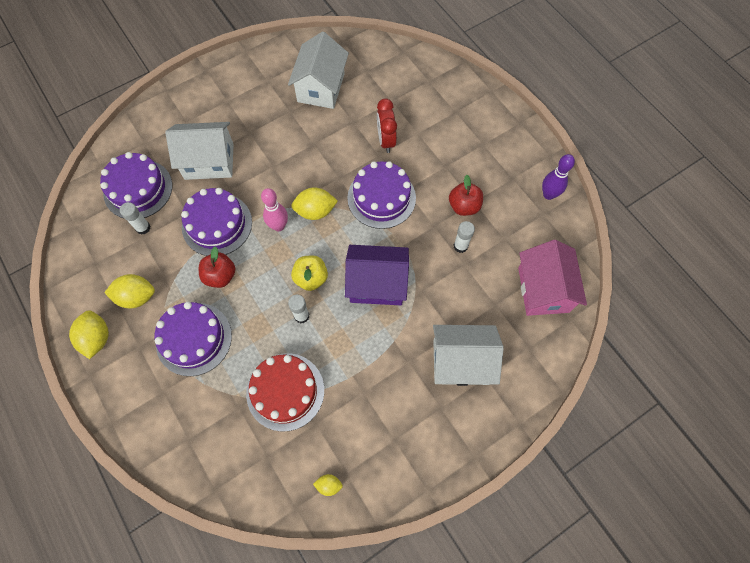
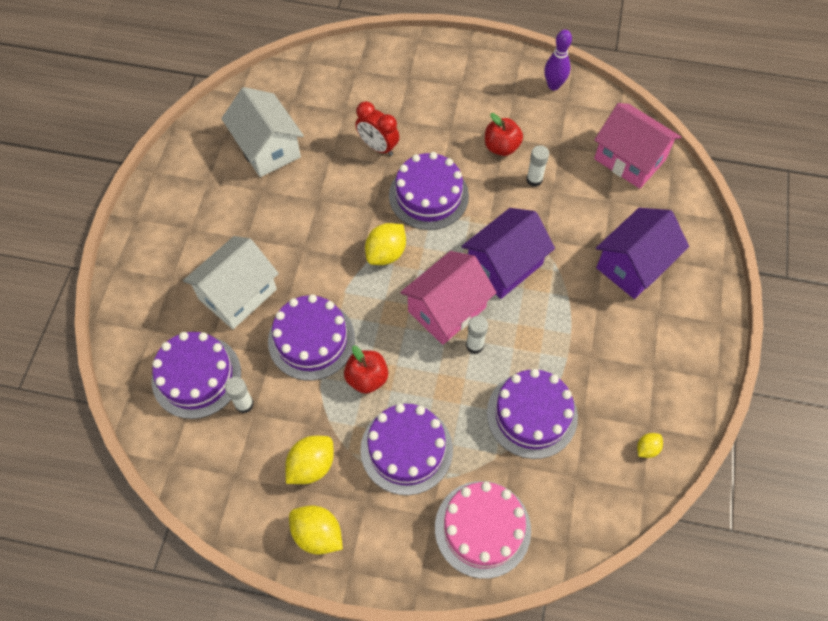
camera: 45 degrees left, 5 degrees down
(180, 428) = (482, 528): none -> pink cake
(279, 226) = (369, 292): pink bowling pin -> none
(285, 391) = (532, 414): red cake -> purple cake
(311, 278) = (447, 309): yellow apple -> pink house
(461, 362) = (633, 265): white house -> purple house

